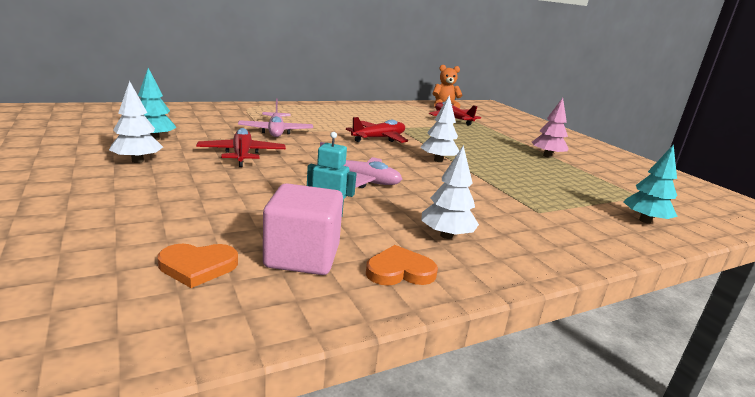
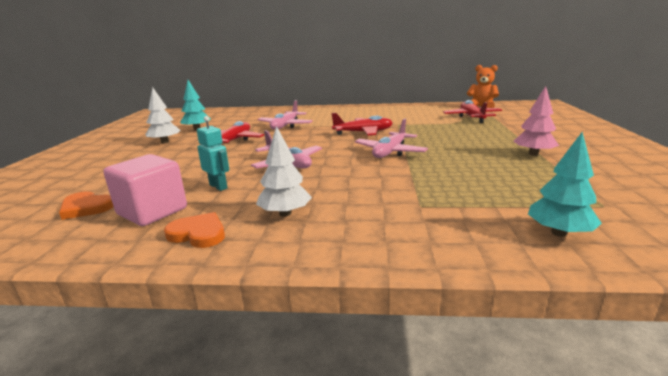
camera: 35 degrees right, 0 degrees up
(438, 160) = (390, 152): white tree -> pink plane

